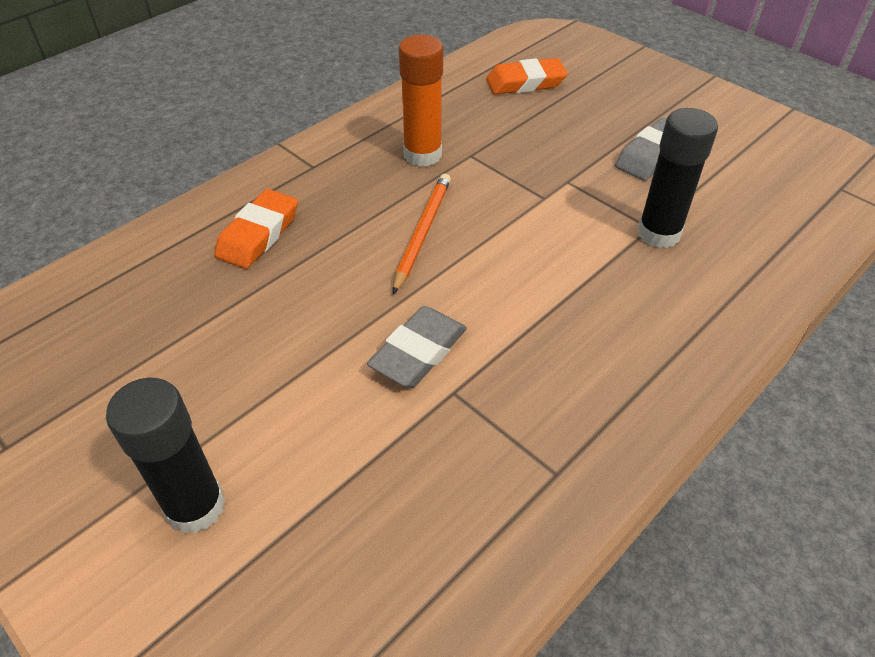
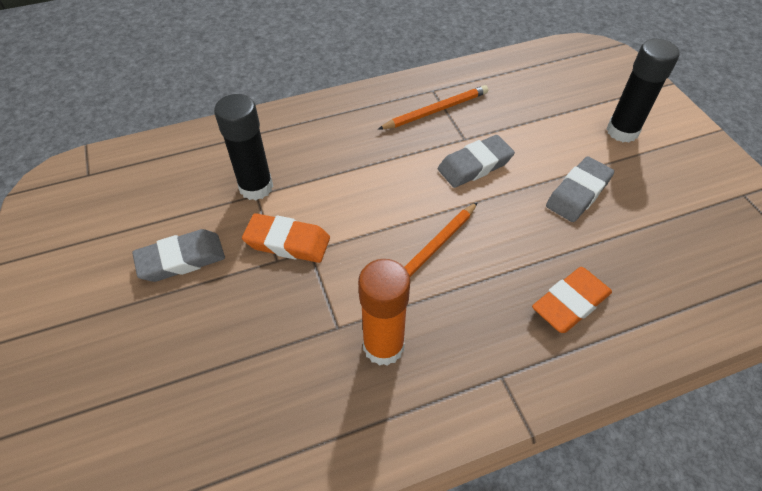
camera: 155 degrees left, 5 degrees up
(263, 361) = (578, 193): none -> grey eraser
(524, 428) = (436, 110): none -> orange pencil
(525, 83) = (196, 426): orange eraser -> orange eraser (287, 242)

